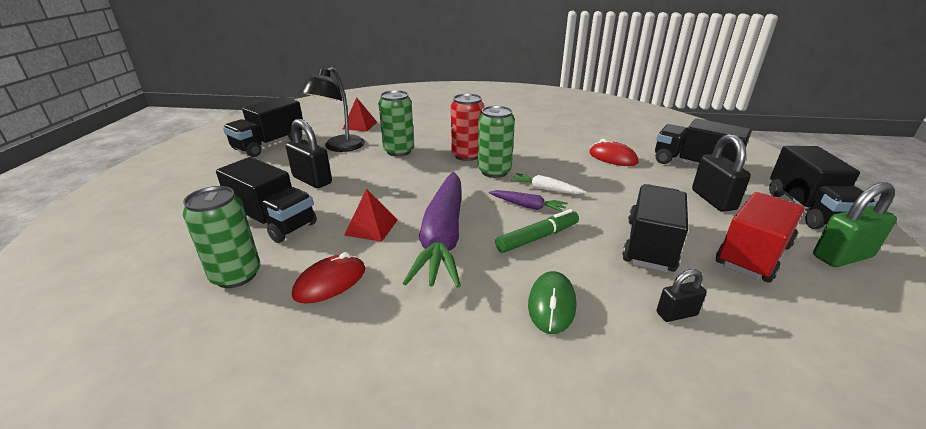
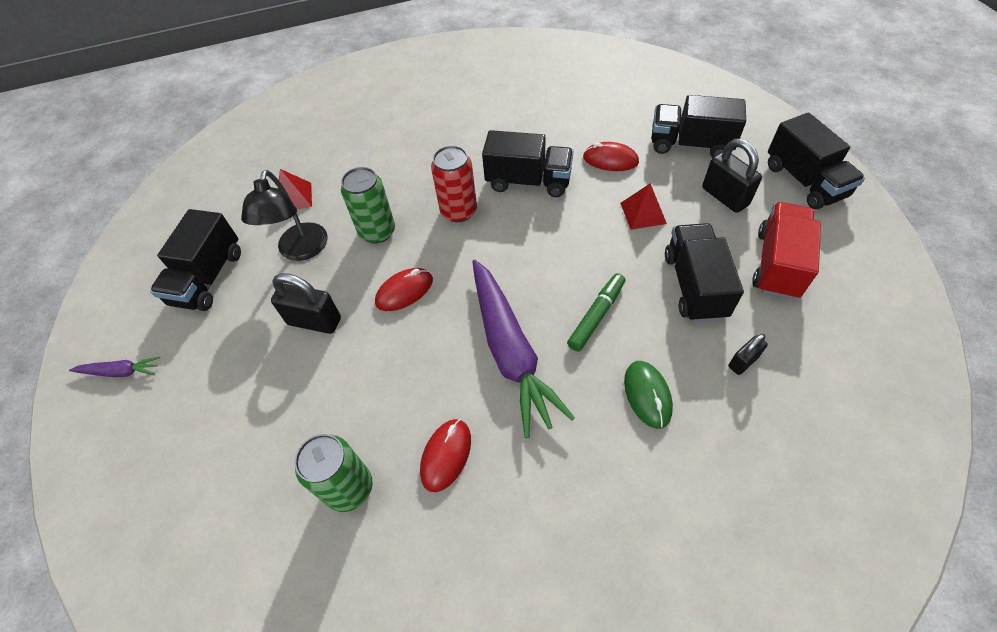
camera: 20 degrees left, 25 degrees up
(273, 221) = (325, 402): black truck -> black truck (528, 181)
(371, 227) = (433, 367): red pyramid -> red pyramid (643, 213)
(389, 183) = (404, 291): none -> red mouse
(494, 171) = (503, 229): green can -> none
(528, 206) = (565, 273): purple carrot -> purple carrot (120, 372)
(545, 189) = (569, 240): white carrot -> none
(842, 256) = (841, 238): green padlock -> none

